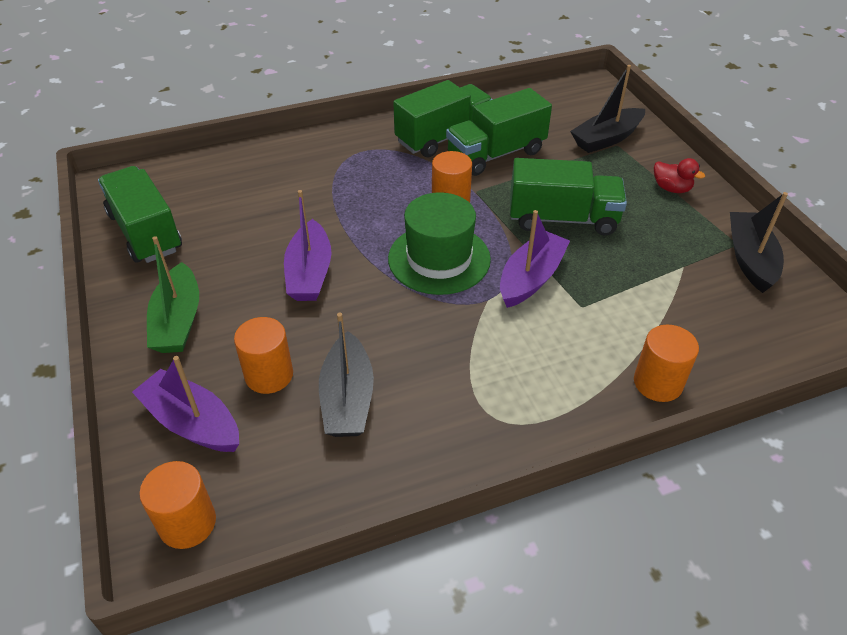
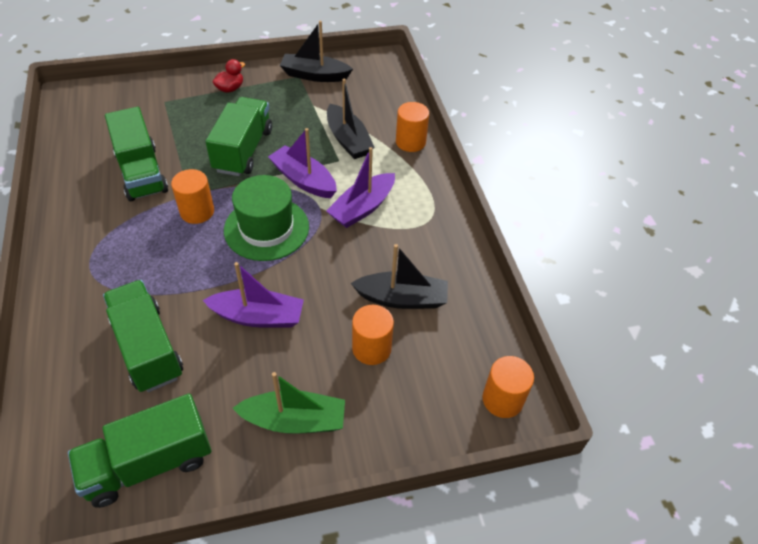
camera: 85 degrees left, 5 degrees up
(192, 422) = (413, 401): purple boat -> purple boat (362, 208)
(443, 137) = (97, 203): green truck -> green truck (148, 348)
(606, 139) = (152, 105): black boat -> black boat (348, 140)

